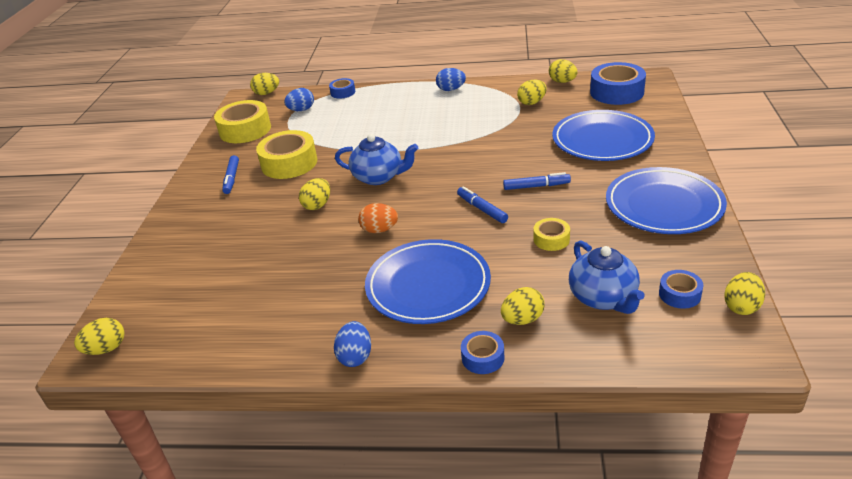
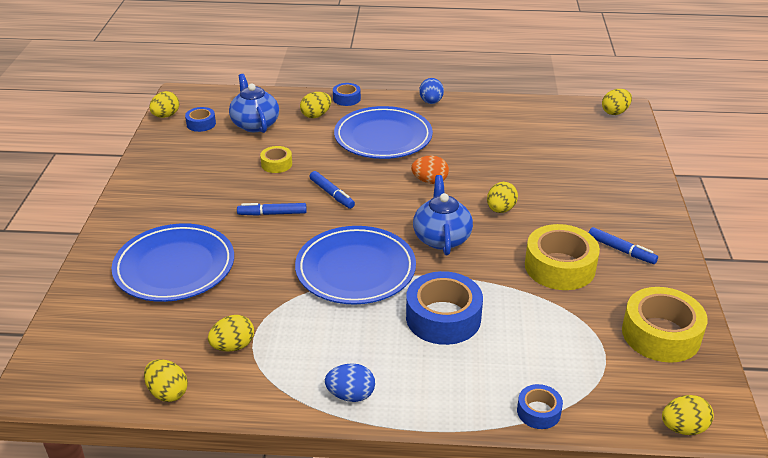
camera: 175 degrees right, 0 degrees up
(232, 178) = (621, 250): blue marker -> blue marker turned 135 degrees clockwise
(301, 110) = (593, 371): blue egg -> none
(379, 177) = (441, 238): blue teapot -> blue teapot turned 75 degrees clockwise
(616, 92) = (103, 355): blue tape -> blue tape (443, 318)
(664, 205) = (164, 186): blue plate -> blue plate (355, 269)

